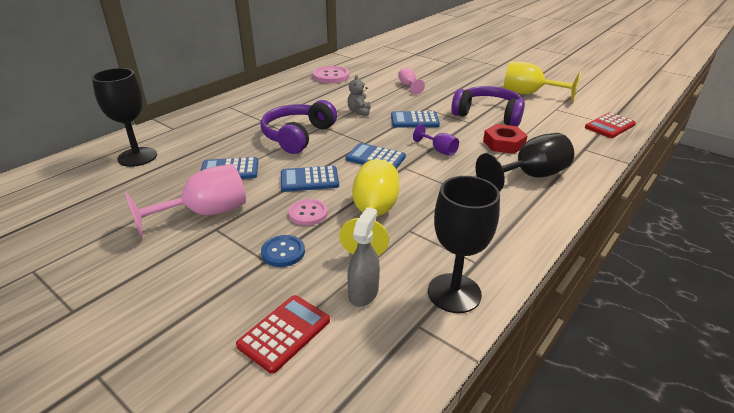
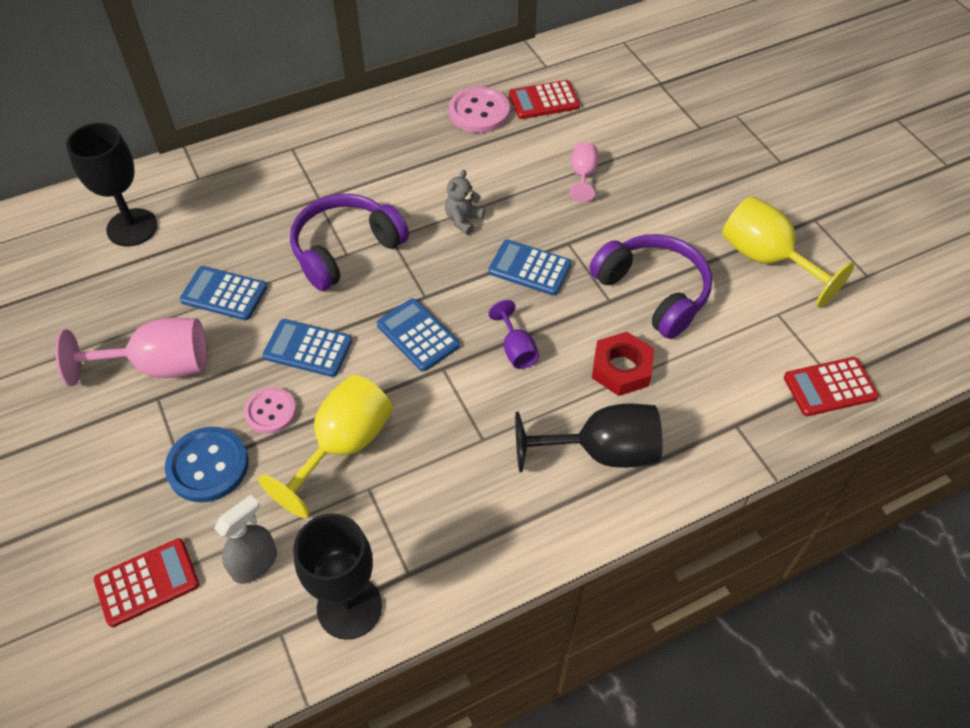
camera: 25 degrees right, 20 degrees up
(283, 252) = (208, 466): blue button -> blue button, size x1.52
(362, 67) = (544, 100): none -> red calculator

